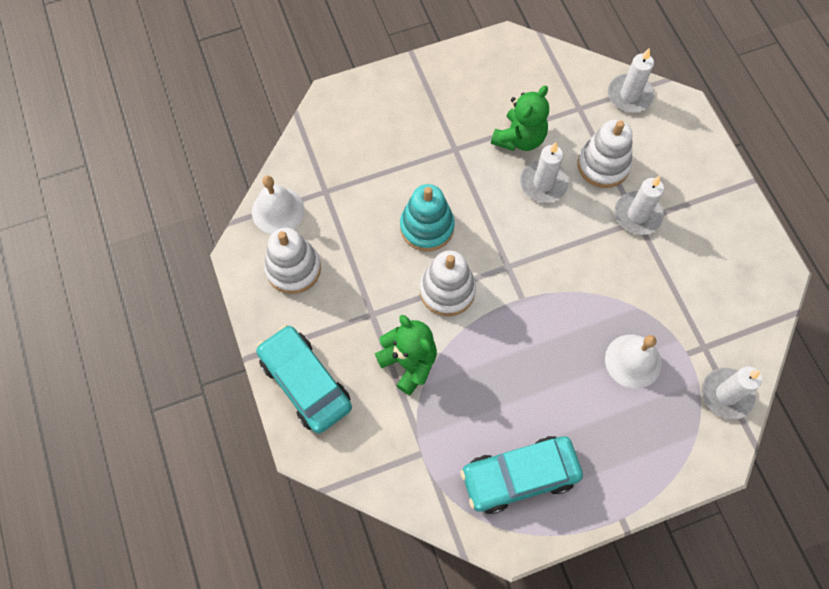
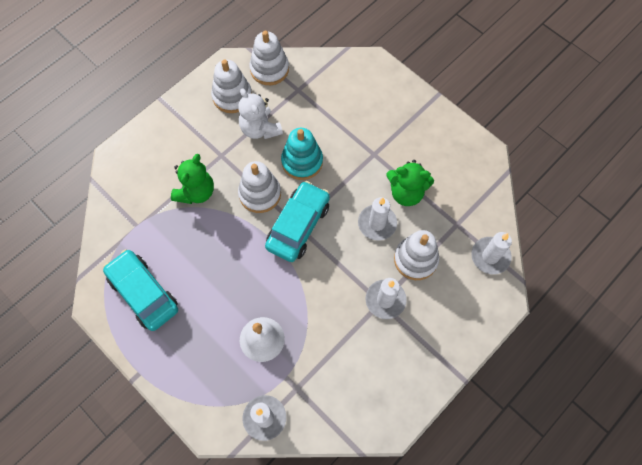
camera: 65 degrees right, 0 degrees up
(277, 210) = (269, 69): white bell -> white stacking toy
(305, 383) = (156, 138): turquoise car -> turquoise car (298, 226)
(358, 255) = (260, 129): none -> white teddy bear

